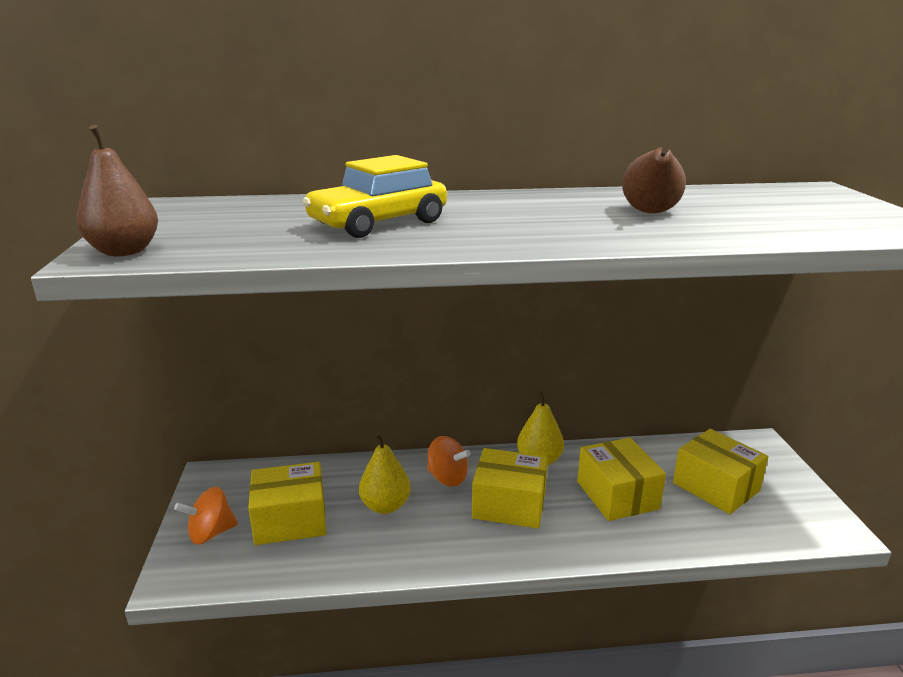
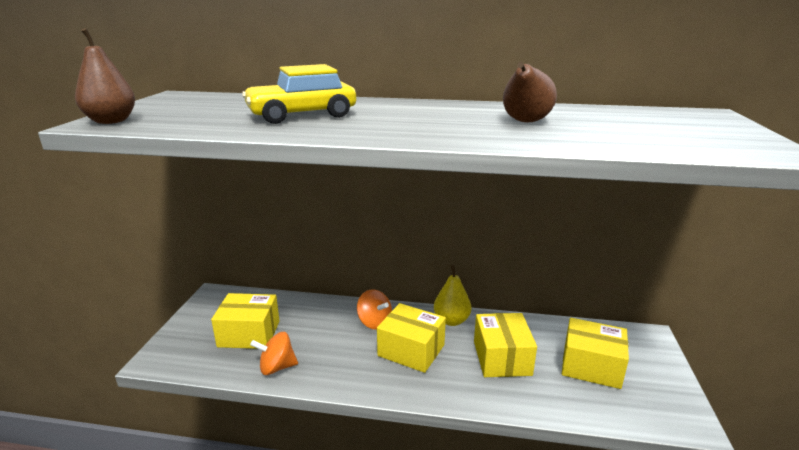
camera: 15 degrees right, 0 degrees up
(211, 533) = (193, 334): orange spinning top -> orange spinning top (277, 367)
(385, 506) = (319, 335): yellow pear -> none
(716, 487) = (591, 366): yellow box -> yellow box turned 45 degrees counterclockwise

